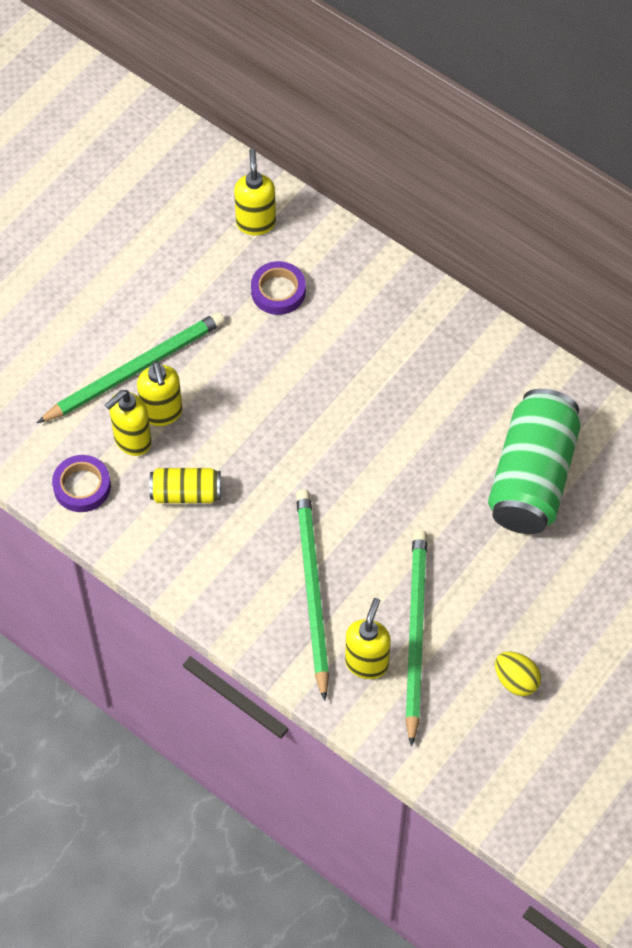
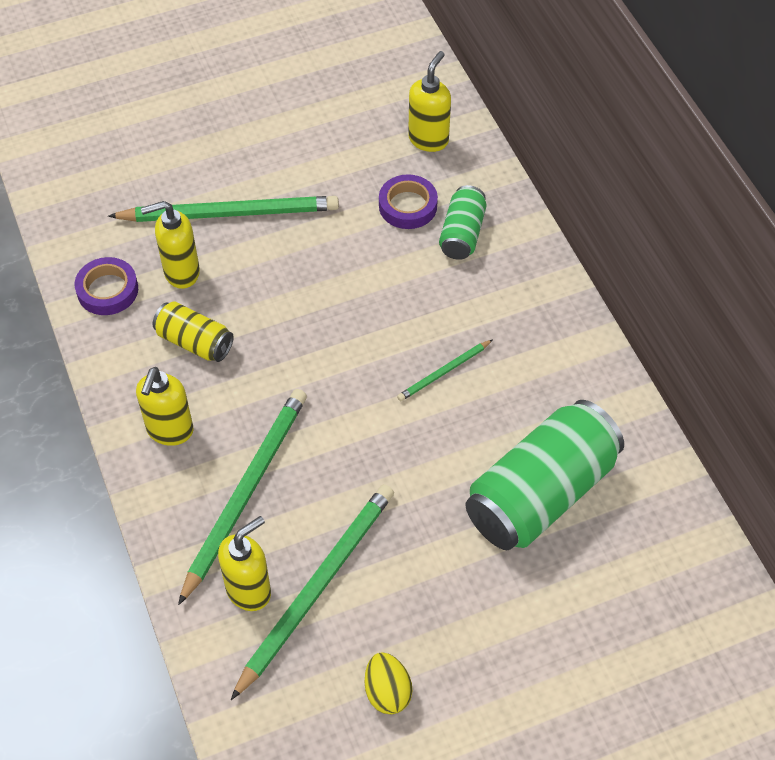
camera: 30 degrees right, 5 degrees down
(162, 413) = (225, 261): yellow soap dispenser -> yellow soap dispenser (170, 431)
(338, 294) = (462, 234): none -> green can
(399, 418) = (444, 372): none -> green pencil

